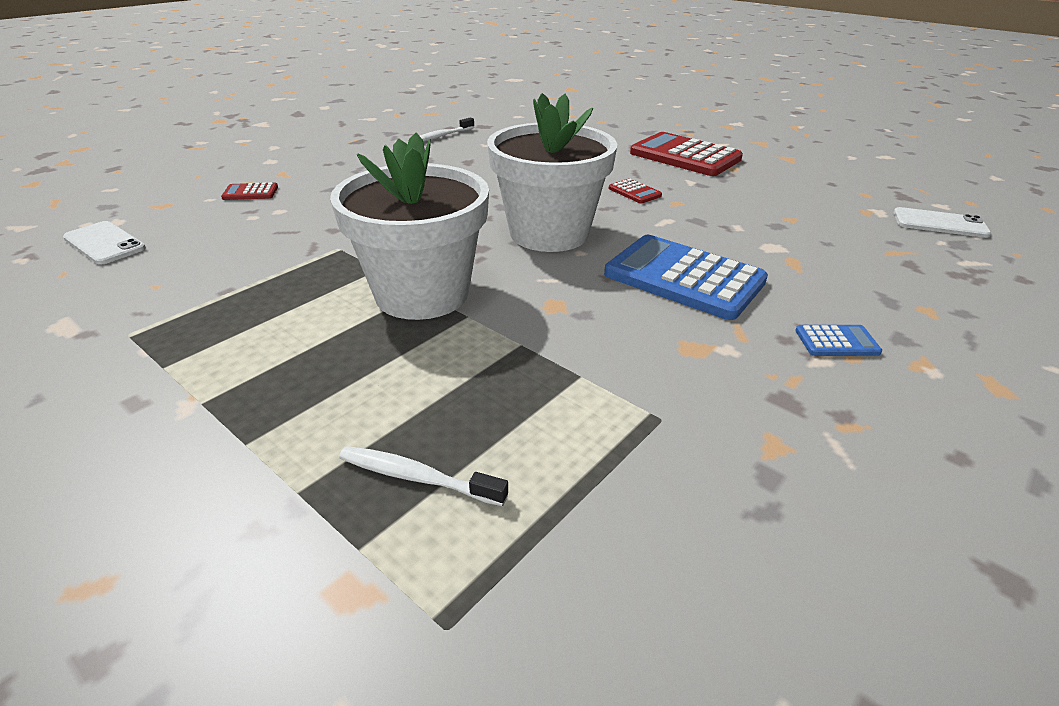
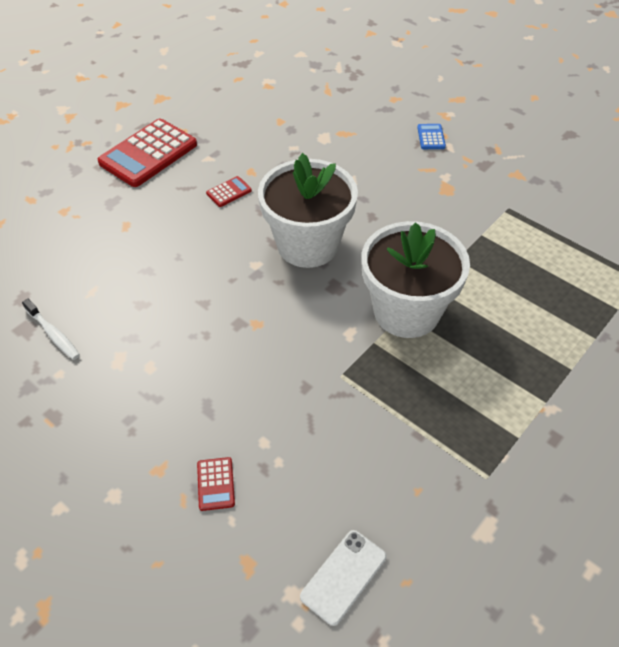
camera: 90 degrees left, 15 degrees up
(417, 477) = (573, 294): white toothbrush -> none
(684, 278) = (370, 183): blue calculator -> none
(939, 223) = (287, 62): white phone -> none

